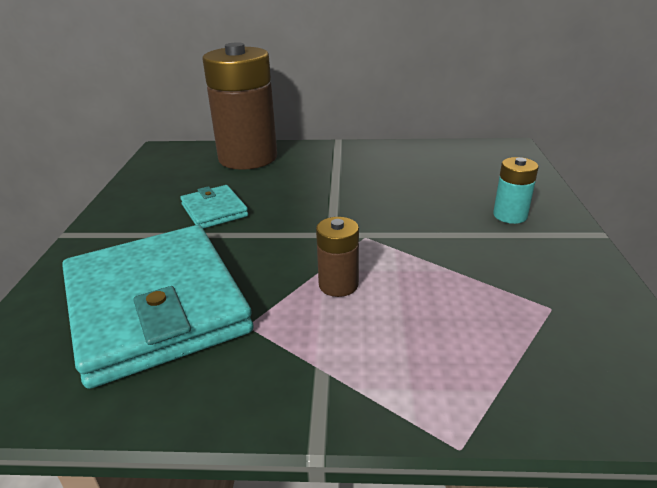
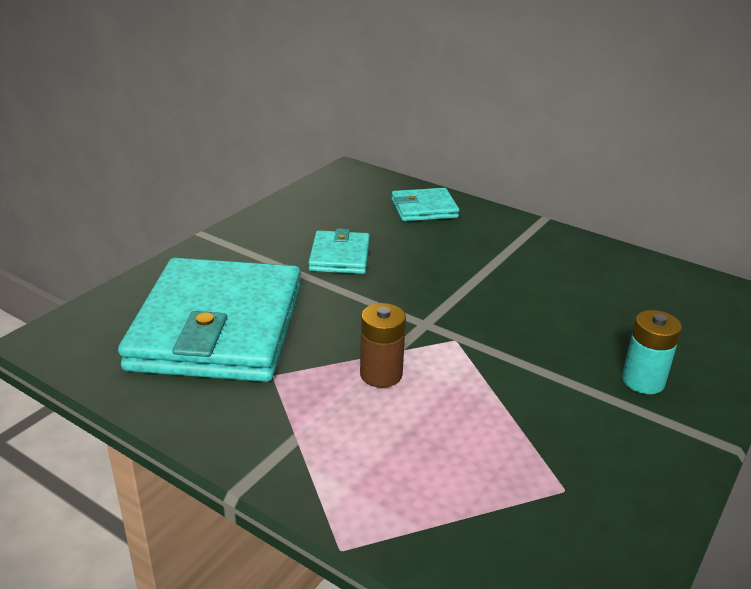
camera: 30 degrees right, 0 degrees up
(248, 158) = (424, 208): brown battery -> turquoise wallet

